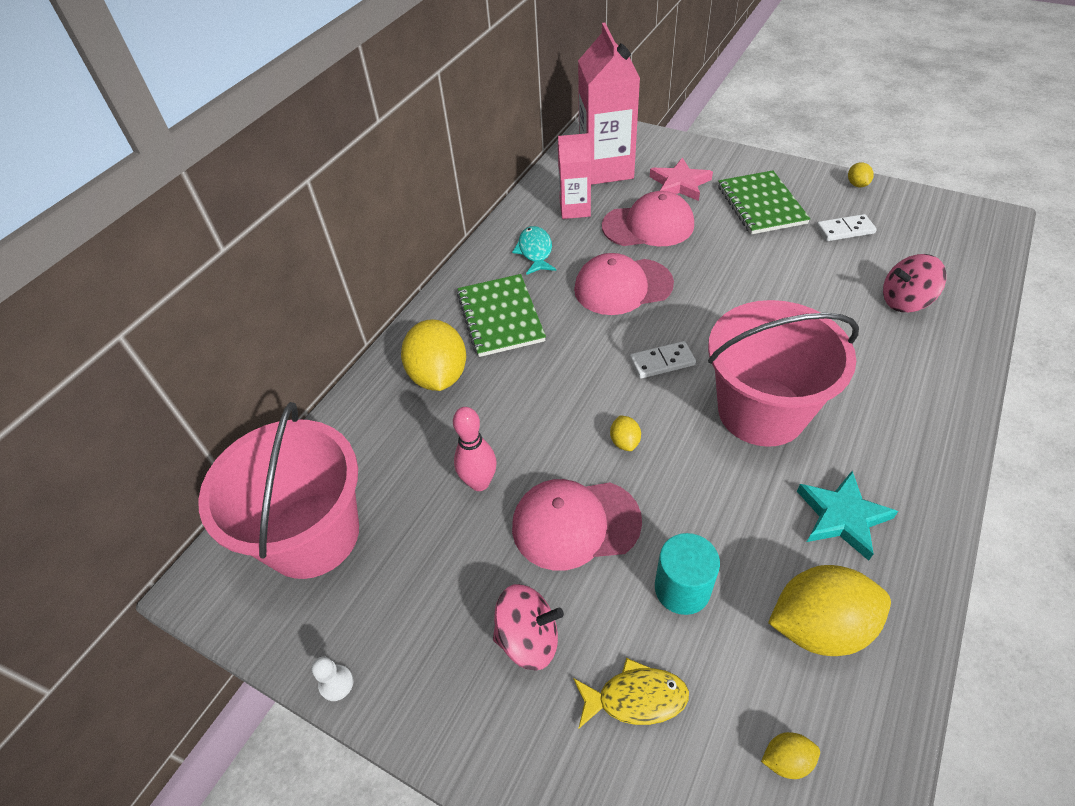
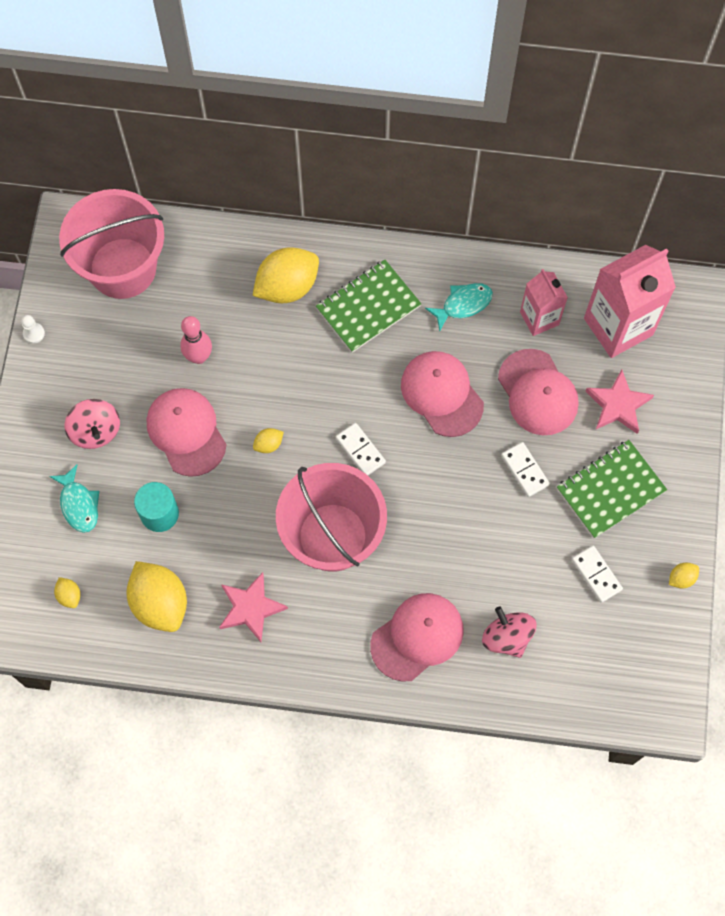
camera: 65 degrees right, 20 degrees up
(635, 698) = (79, 504): yellow fish -> turquoise fish
(725, 250) = (525, 470): none -> white domino
(842, 517) = (250, 608): turquoise star -> pink star
(898, 368) = (417, 637): none -> pink cap

